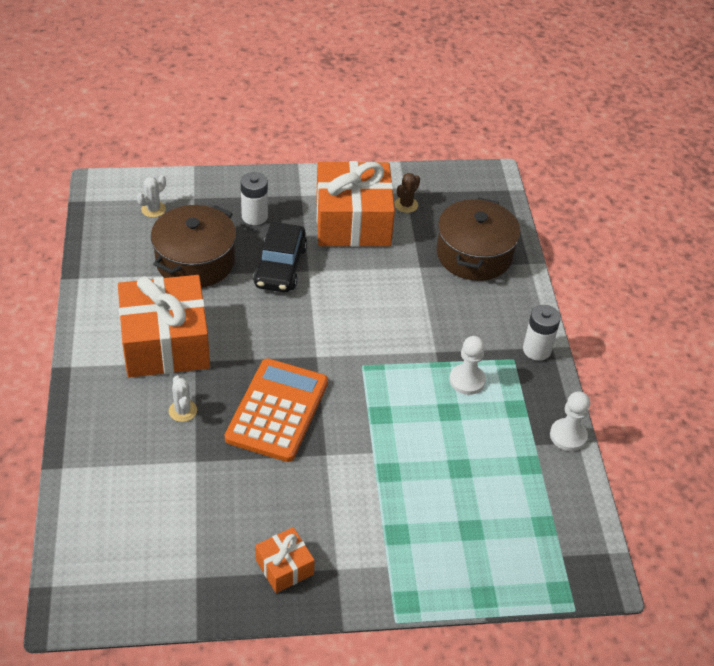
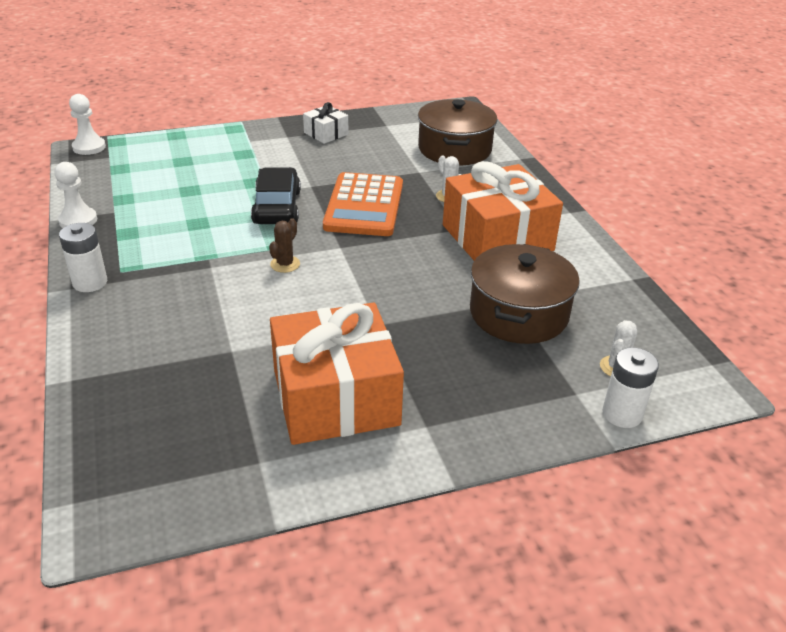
camera: 170 degrees right, 10 degrees down
(254, 216) = (477, 380): white battery -> white battery (622, 414)
(280, 266) = (414, 323): black car -> black car (277, 207)
(284, 567) = (326, 133): orange gift -> white gift
(406, 205) = (257, 439): brown cactus -> brown cactus (285, 264)
(467, 380) = (177, 247): white pawn -> white pawn (89, 147)
(474, 254) = (152, 378): brown pot -> brown pot (454, 149)

